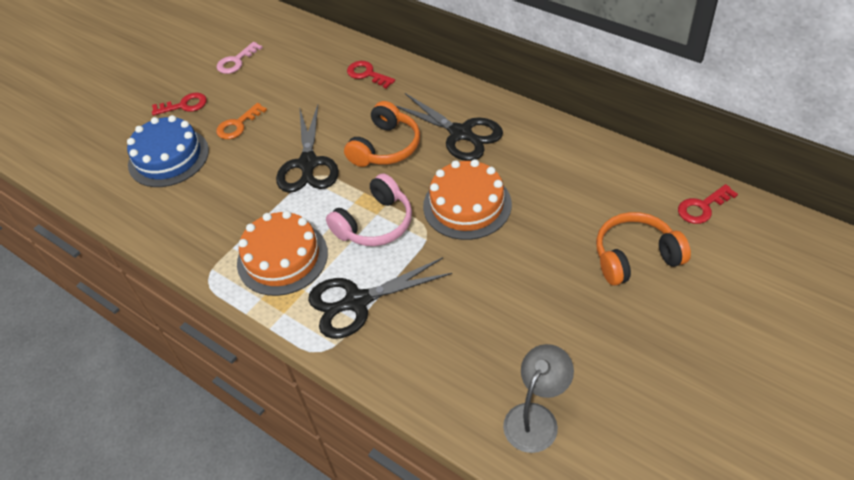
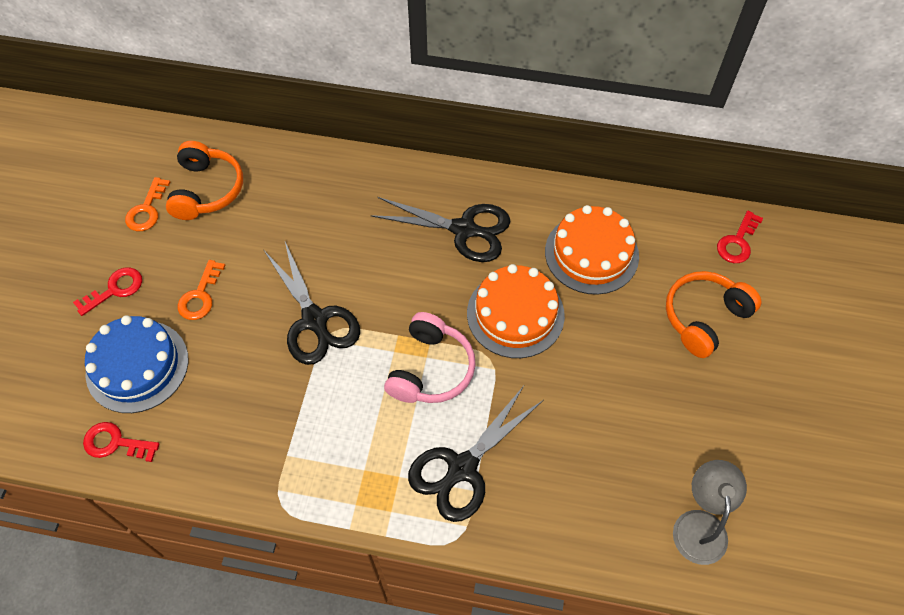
camera: 30 degrees left, 10 degrees up
(236, 61) = (147, 210): pink key -> orange key
(282, 258) = (352, 446): orange cake -> orange cake (591, 253)
(367, 74) = (319, 183): red key -> red key (115, 443)
(385, 147) = (391, 271): orange headphones -> orange headphones (207, 190)

